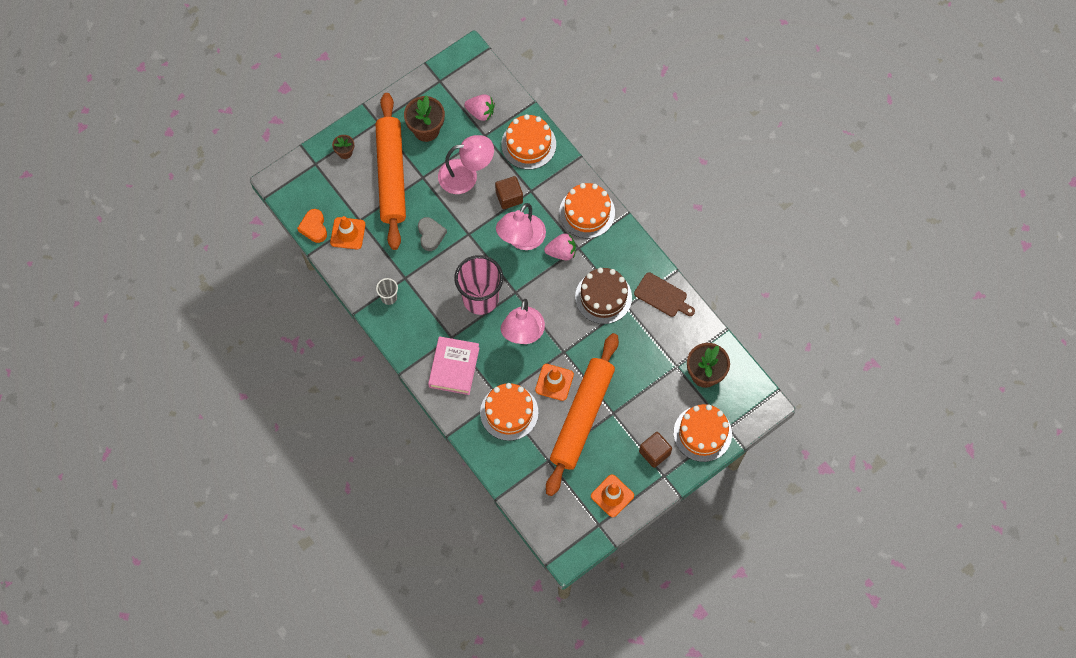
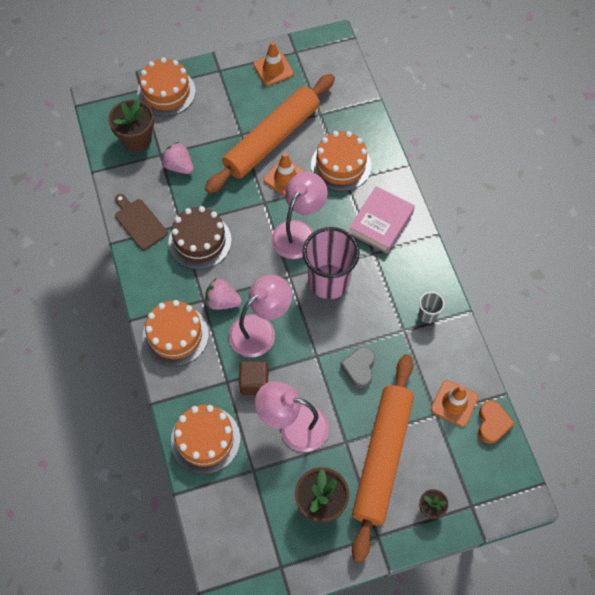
camera: 160 degrees left, 5 degrees down
(480, 112) = (246, 503): pink strawberry -> pink strawberry (179, 166)
(654, 453) = (218, 90): brown cube -> none

